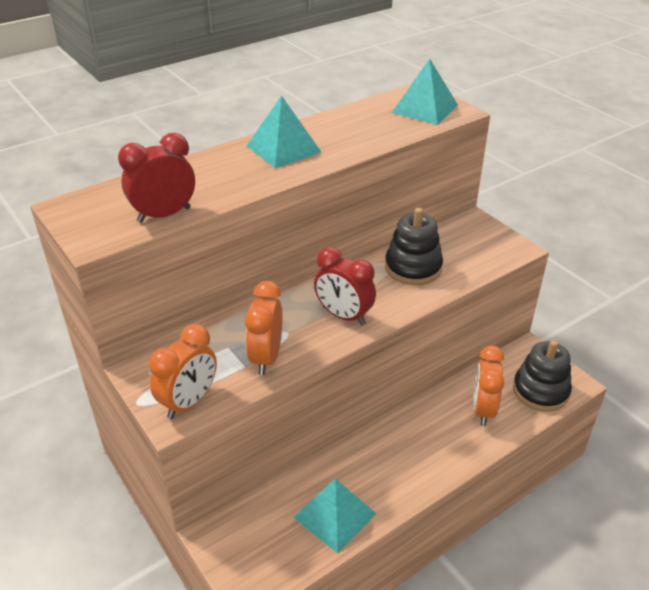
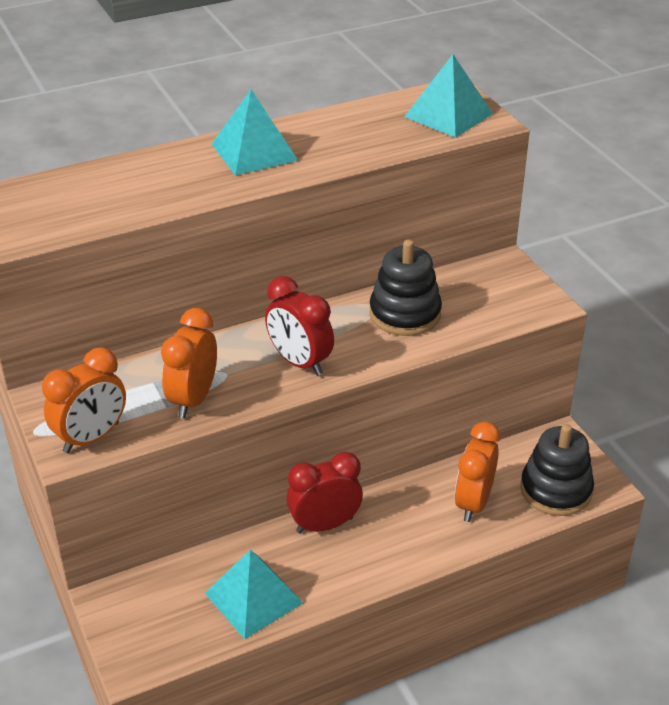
camera: 10 degrees right, 0 degrees up
(164, 215) = (90, 219): red clock -> red clock (324, 525)

